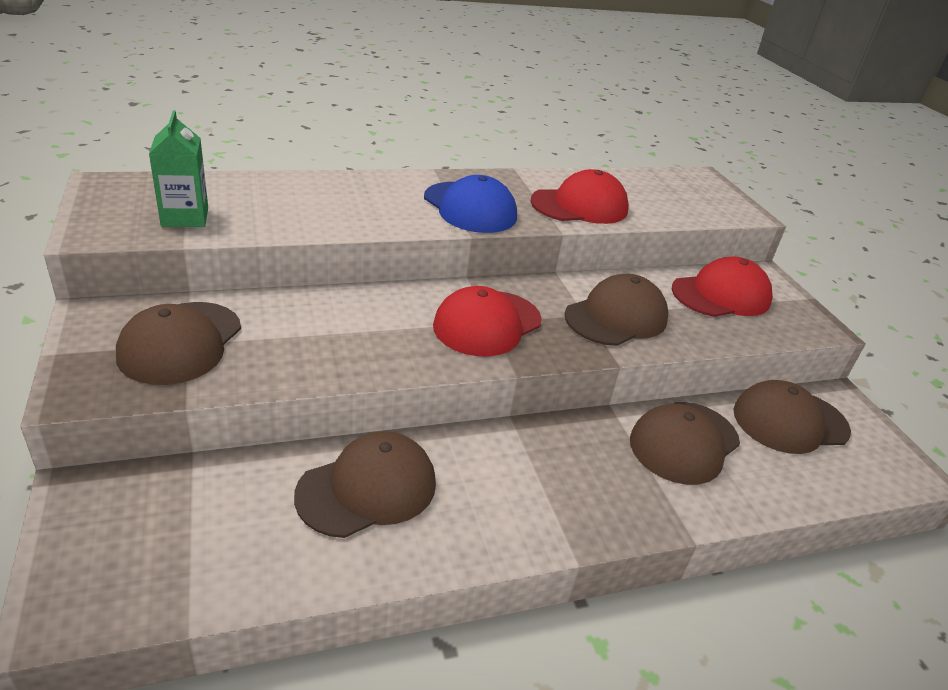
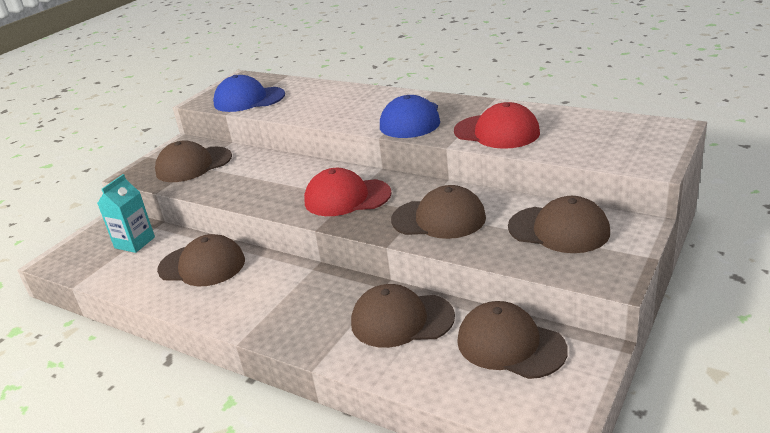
camera: 55 degrees right, 5 degrees down
(185, 217) = (249, 99): green carton -> blue cap
(192, 506) = (134, 242): none -> turquoise carton
(721, 295) = (559, 229): red cap -> brown cap

